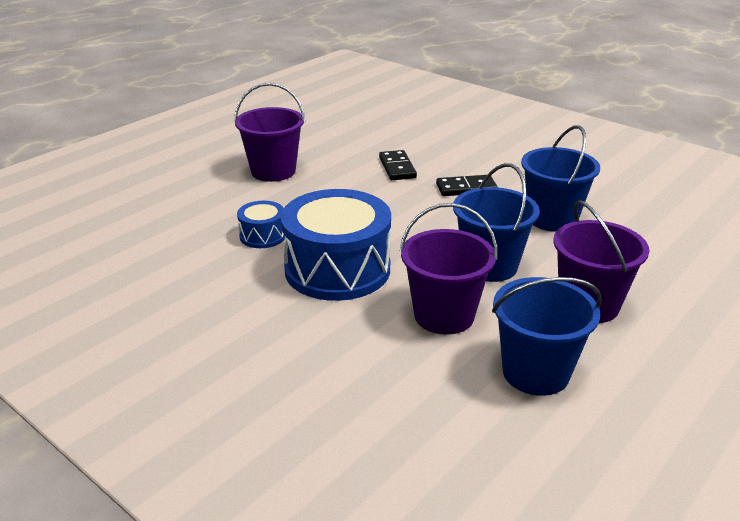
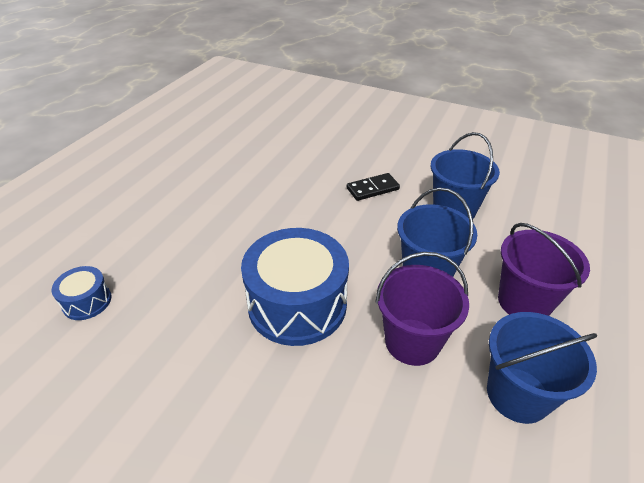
camera: 15 degrees left, 10 degrees up
(263, 236) = (214, 276): blue drum -> blue drum (87, 301)
(273, 171) = (199, 196): purple bucket -> none
(397, 168) = (307, 175): black domino -> none

